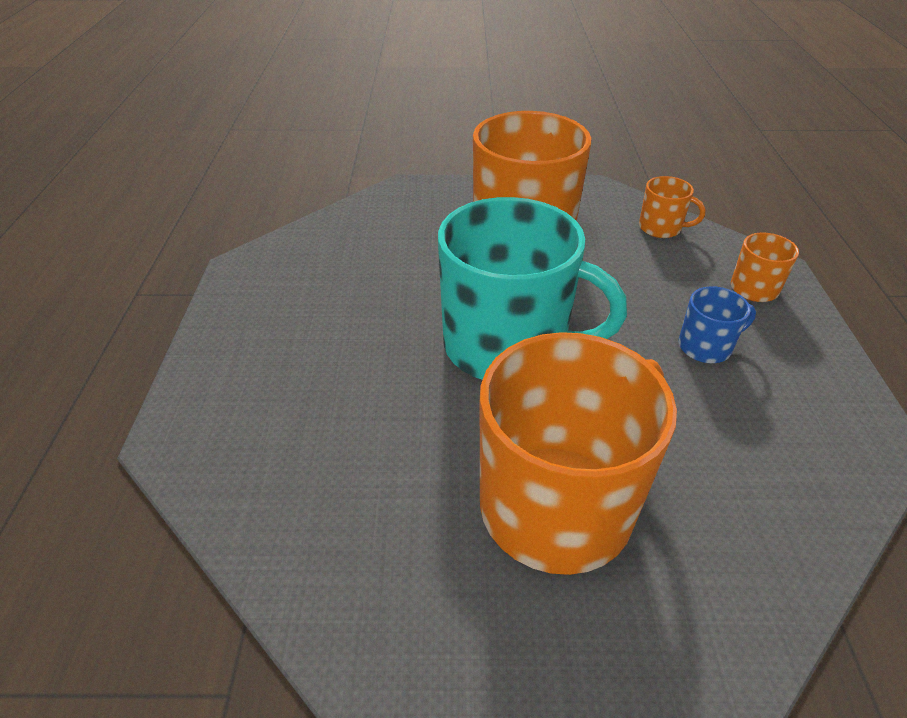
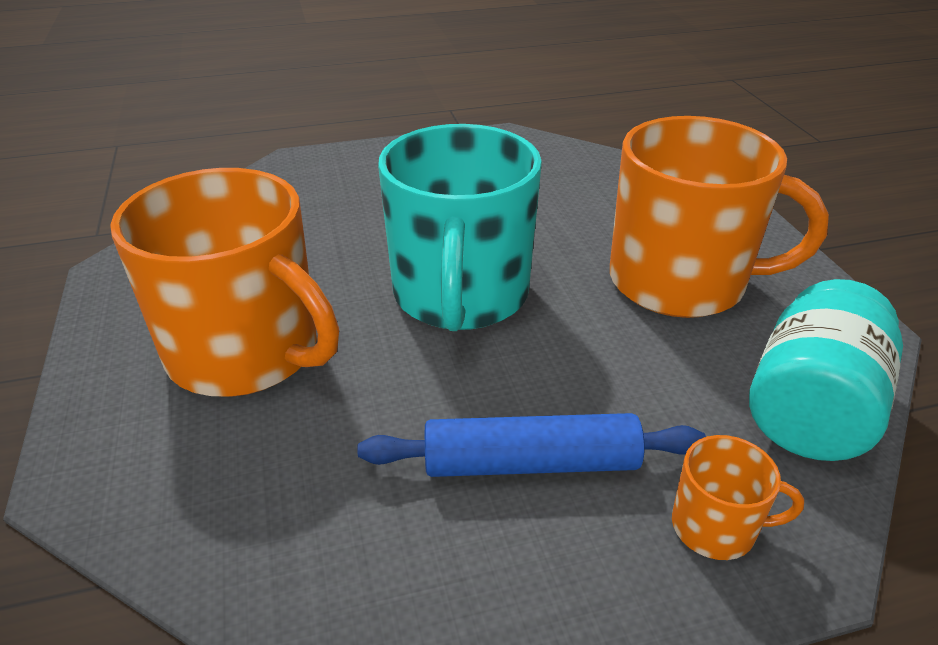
camera: 75 degrees right, 5 degrees down
(661, 228) = (811, 409): orange mug -> turquoise jar
(706, 346) = (531, 462): blue mug -> blue rolling pin

